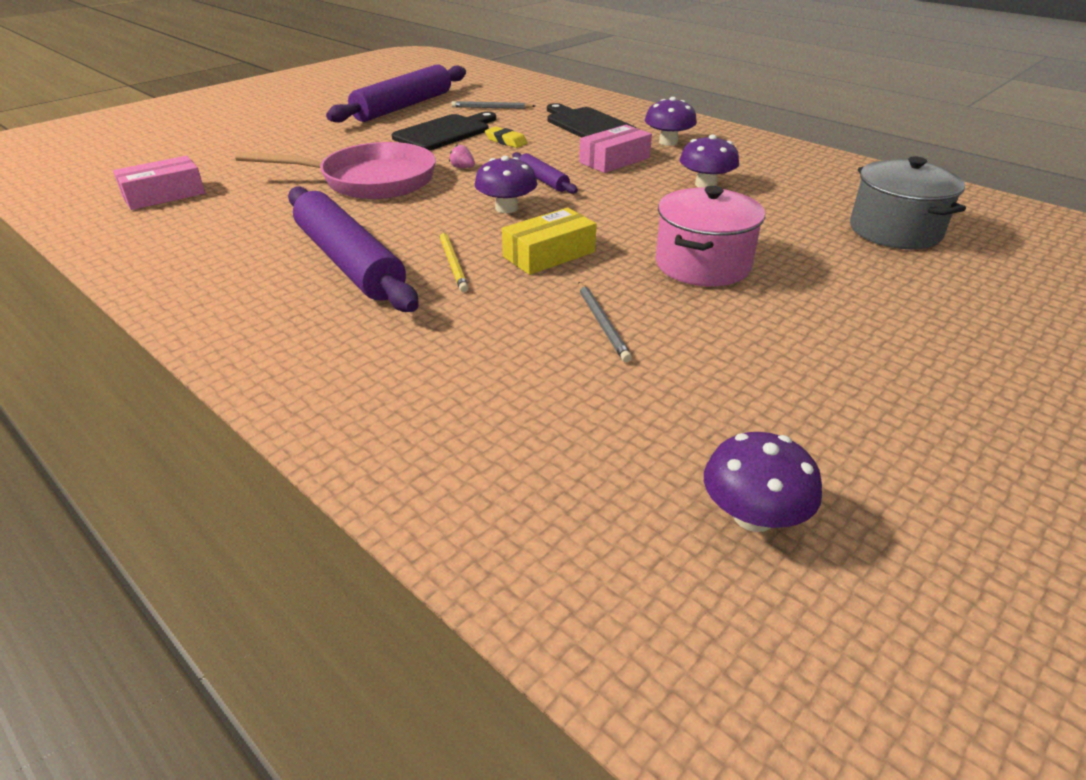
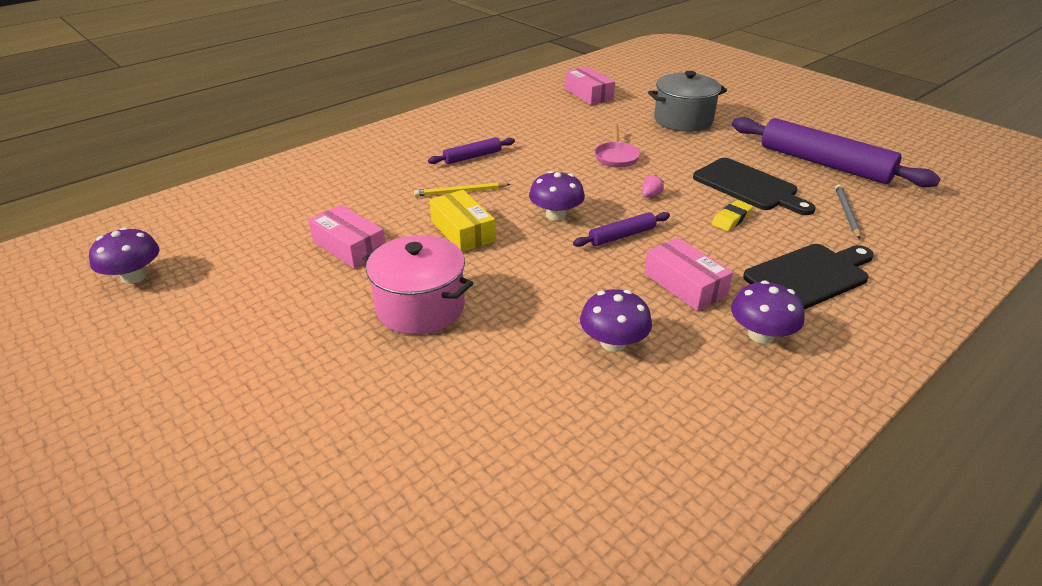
camera: 95 degrees right, 0 degrees up
(349, 262) = (472, 157): purple rolling pin -> purple rolling pin, size x0.47
(370, 181) = (616, 157): pink pan -> pink pan, size x0.48
(602, 323) = (349, 246): grey pencil -> pink box
(895, 231) = (458, 482): grey pot -> grey pot (683, 120)

